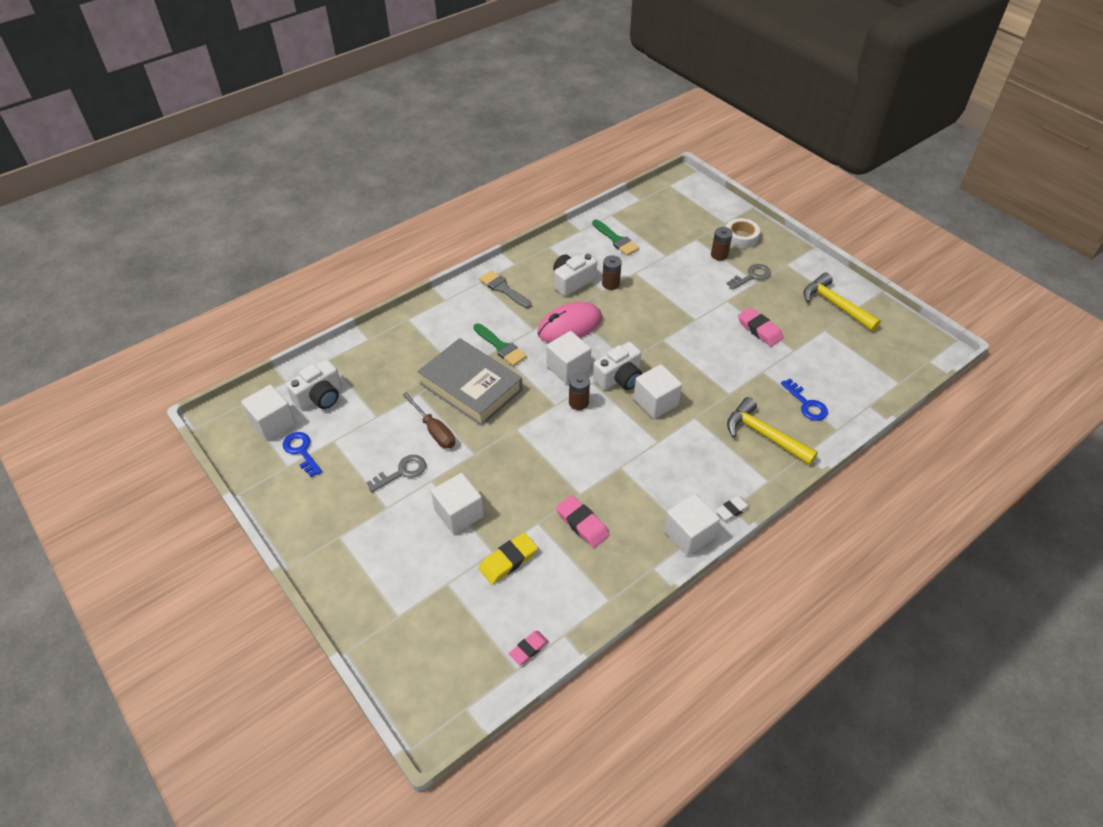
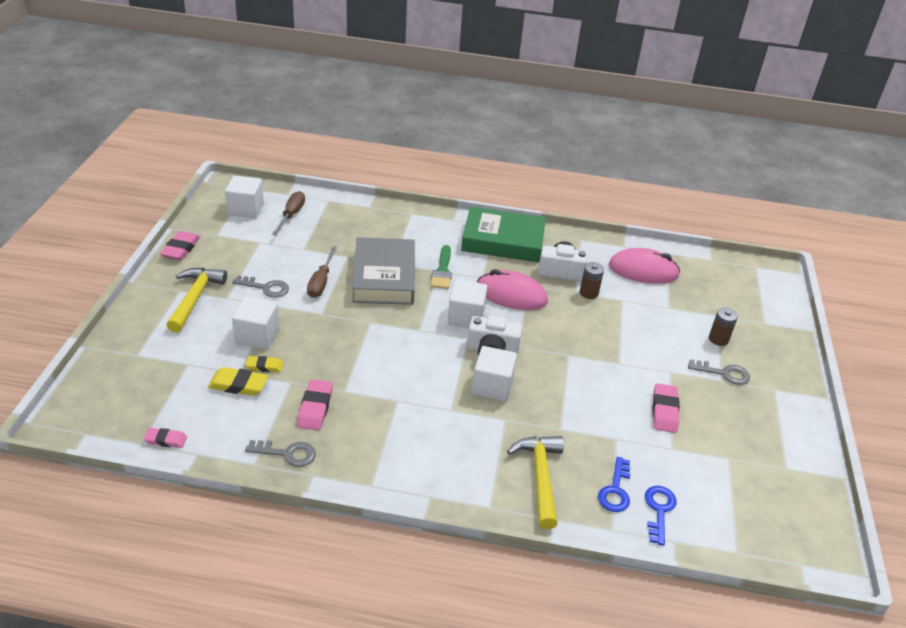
camera: 45 degrees right, 10 degrees down
(278, 504) = (181, 249): none -> pink eraser
(301, 451) = (235, 234): blue key -> blue key (659, 510)
(320, 397) = (291, 215): white camera -> brown screwdriver
(502, 530) = (264, 366): none -> yellow eraser
(503, 289) = (503, 241): grey brush -> green book
(578, 402) = (437, 341): brown battery -> none
(616, 240) = (643, 270): green brush -> pink mouse
(616, 571) = (287, 454): none -> grey key
(688, 534) = (371, 480): white cube -> none
(732, 510) = (428, 497): white eraser -> none
(741, 237) = (762, 342): white tape -> none
(835, 305) = (773, 450): yellow hammer -> yellow hammer (195, 298)

